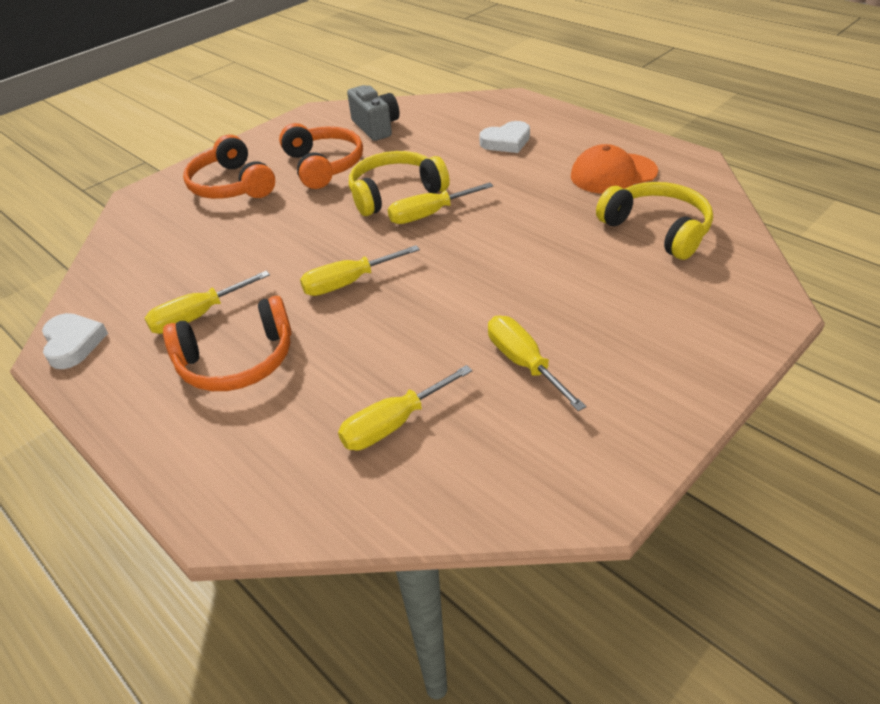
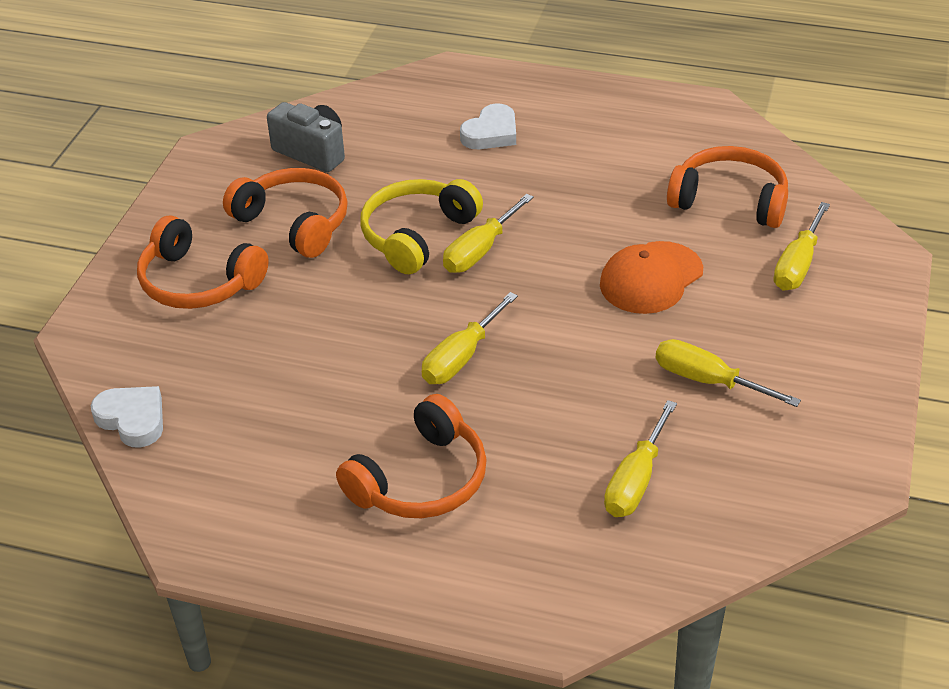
camera: 30 degrees left, 0 degrees up
(73, 344) = (207, 530): white heart -> white heart (132, 419)
(198, 316) = (326, 450): yellow screwdriver -> yellow screwdriver (797, 265)
(613, 174) = (640, 145): orange cap -> orange cap (651, 278)
(657, 229) = (730, 200): yellow headphones -> orange headphones

